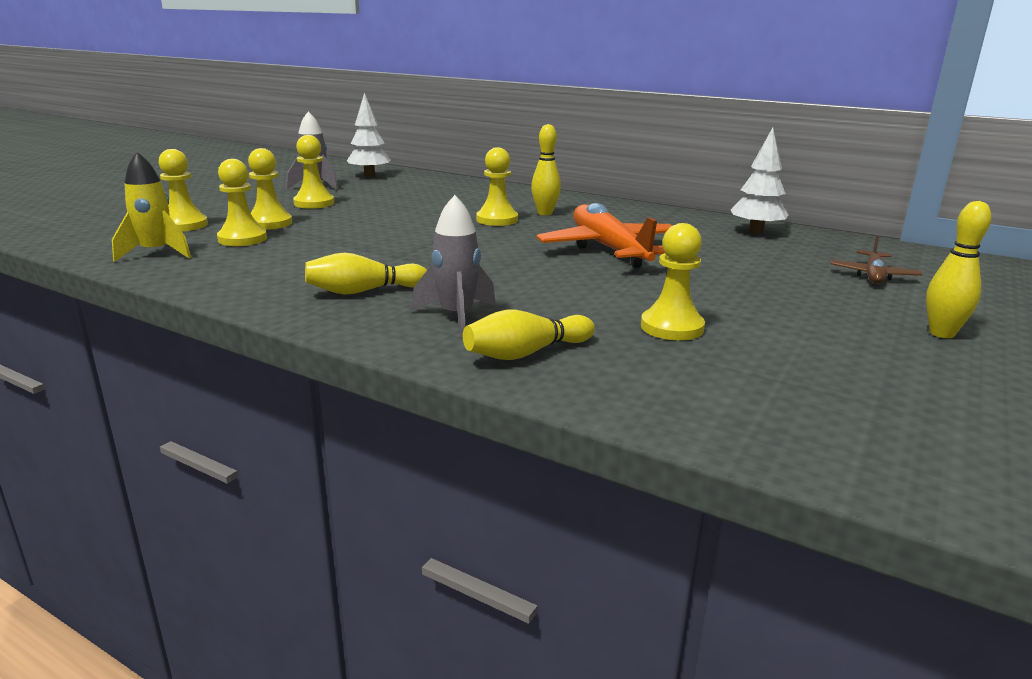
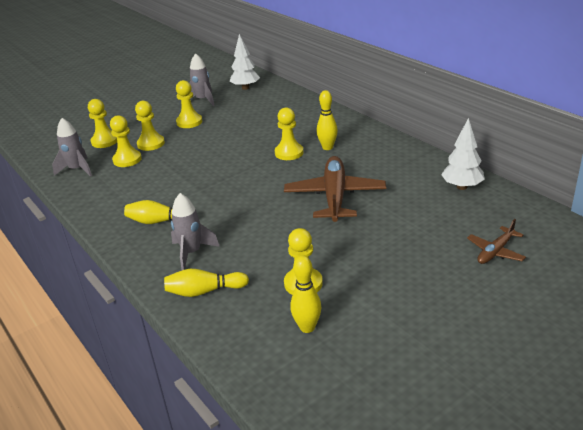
camera: 25 degrees right, 10 degrees up
(156, 253) = (77, 170): yellow rocket -> grey rocket
(609, 249) = (335, 197): orange plane -> brown plane
(942, 333) = (472, 320): yellow bowling pin -> yellow bowling pin (307, 327)

